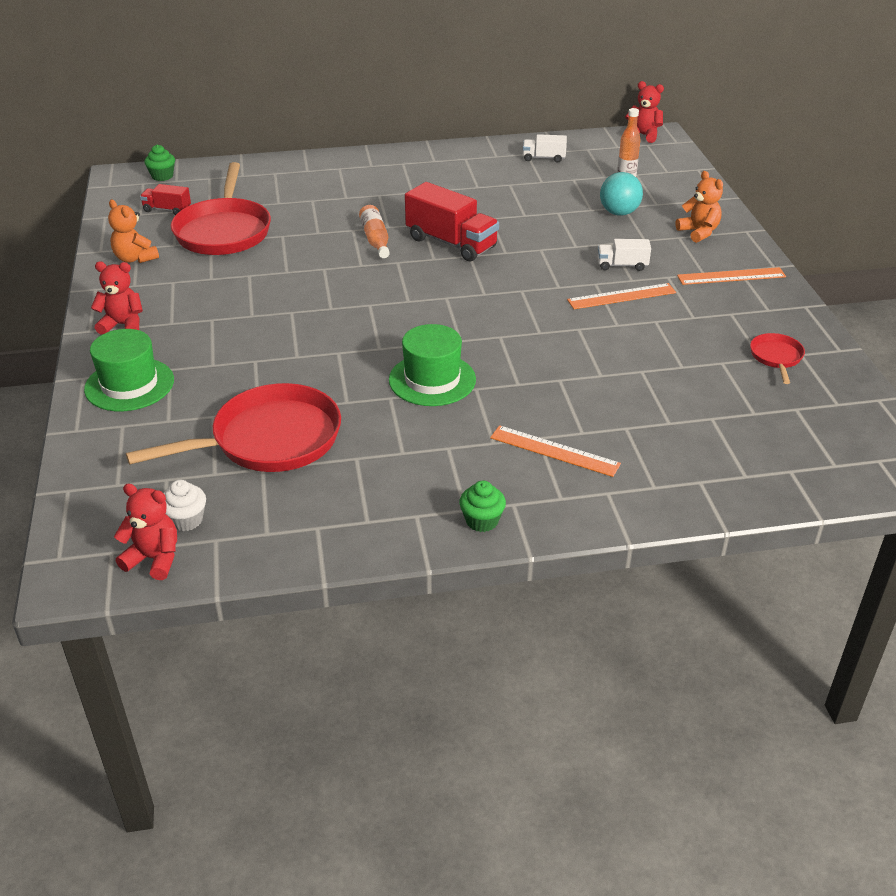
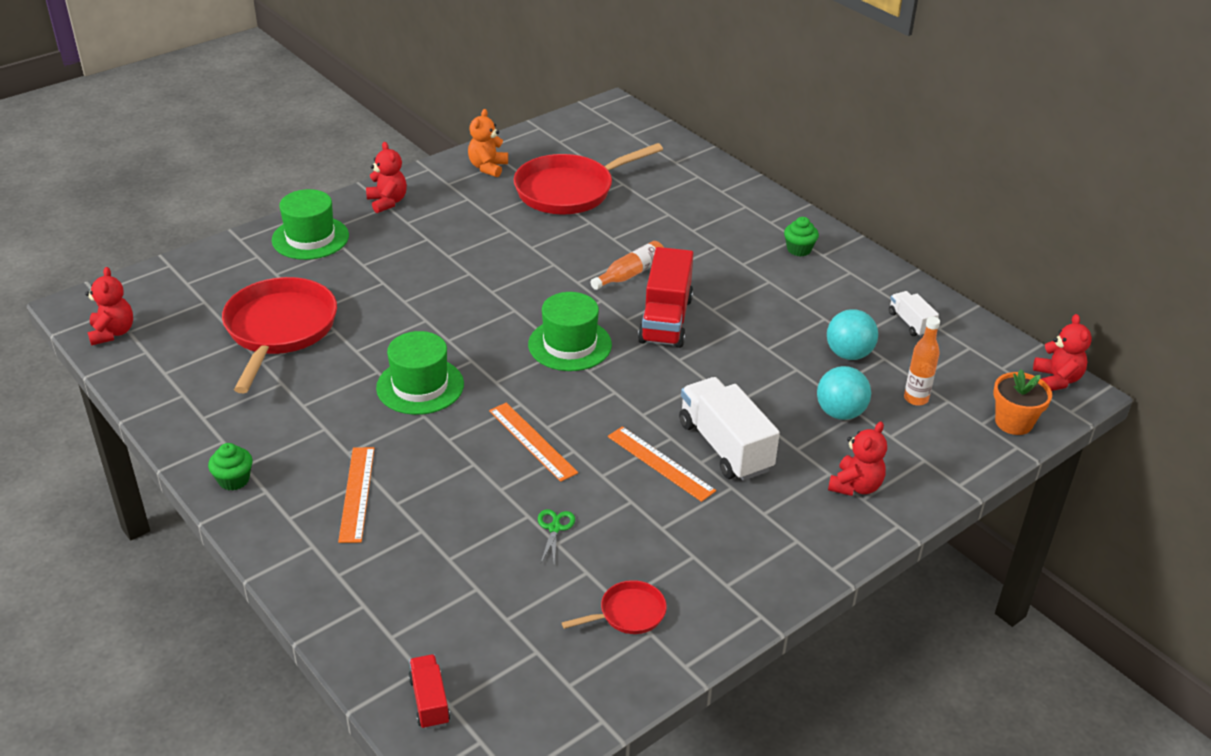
camera: 60 degrees right, 0 degrees up
(162, 176) = (632, 125): green cupcake -> green cupcake (799, 249)
(167, 210) = (578, 150): red truck -> red truck (429, 701)
(186, 520) = (162, 329): white cupcake -> none
(268, 440) = (279, 330): red pan -> red pan turned 120 degrees counterclockwise
(443, 292) = (570, 345): none -> green hat
(558, 189) = (848, 354): none -> turquoise ball
(622, 265) = (725, 446): white truck -> white truck, size x1.91
(664, 363) = (554, 528): none -> green scissors
(674, 162) = (1013, 422): none -> orange flower pot
(698, 232) = (855, 486): orange teddy bear -> red teddy bear
(731, 276) = (776, 537): orange ruler -> orange ruler (532, 441)

